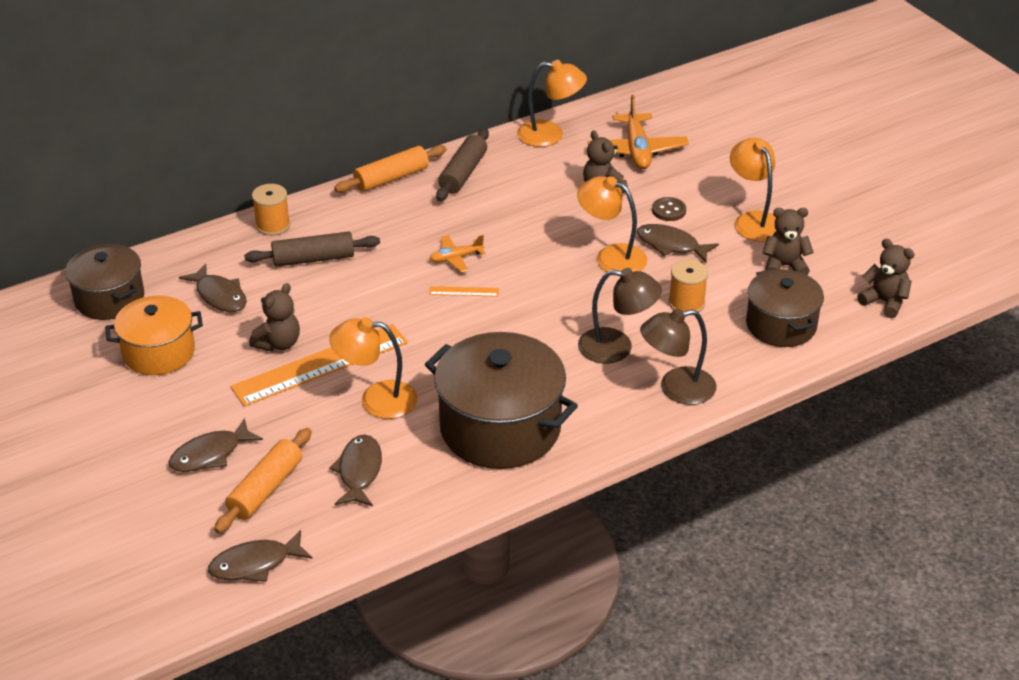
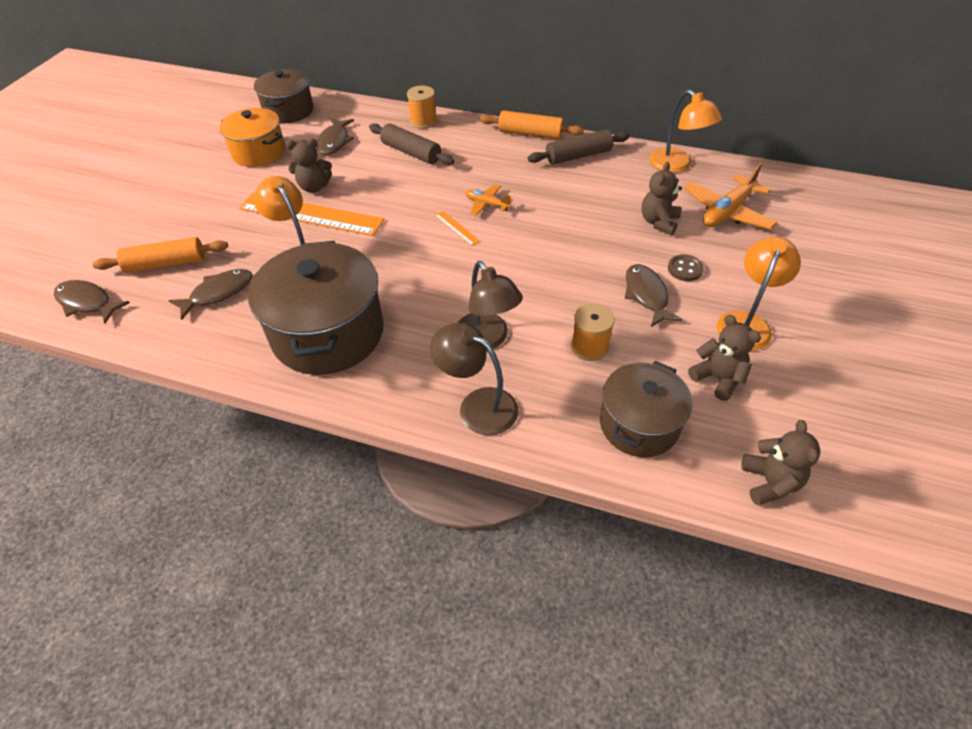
camera: 50 degrees right, 10 degrees up
(210, 454) = (181, 223): brown fish -> none
(611, 257) = (588, 272): orange lamp -> none

